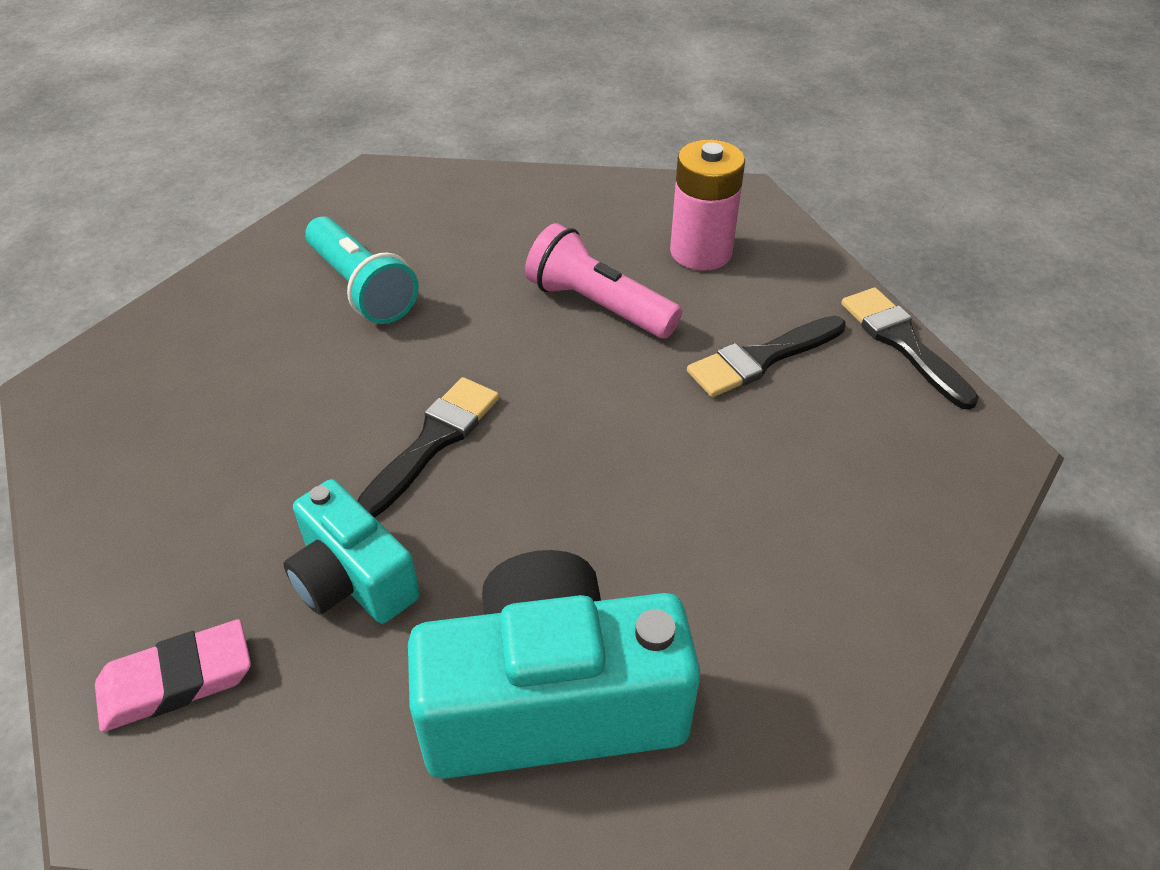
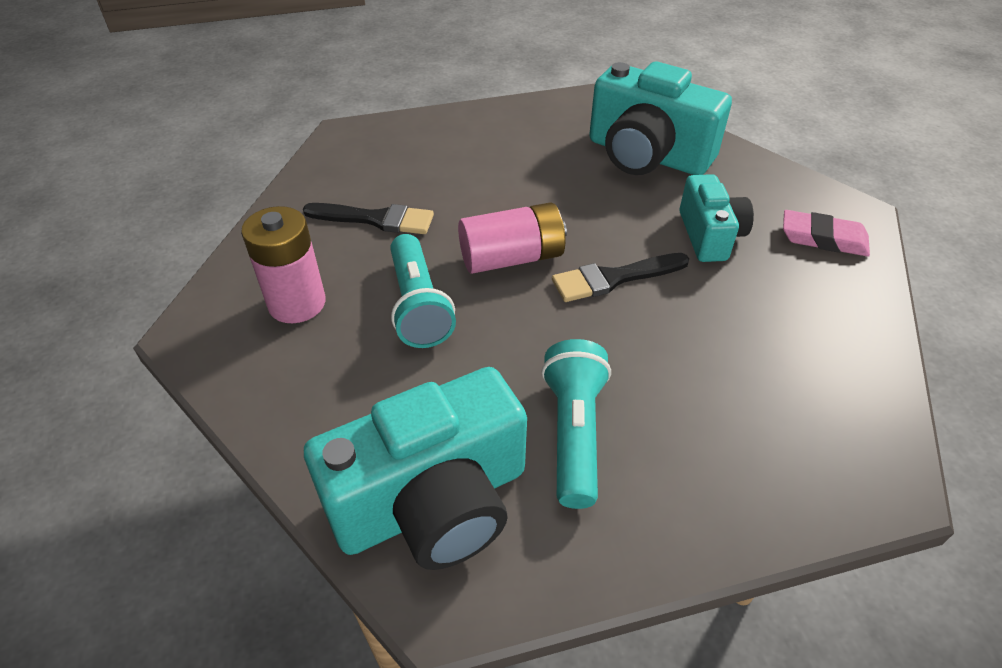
camera: 140 degrees left, 0 degrees up
(429, 206) = (433, 502): none -> turquoise camera
(567, 400) = (512, 258): none -> pink battery
(598, 305) = (418, 305): pink flashlight -> turquoise flashlight
(902, 343) = (294, 186): black brush -> none

